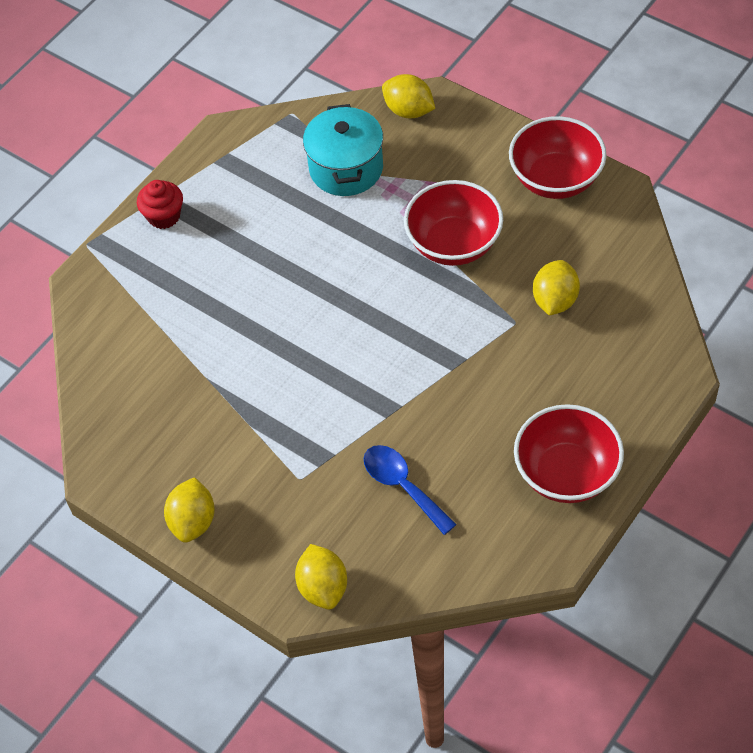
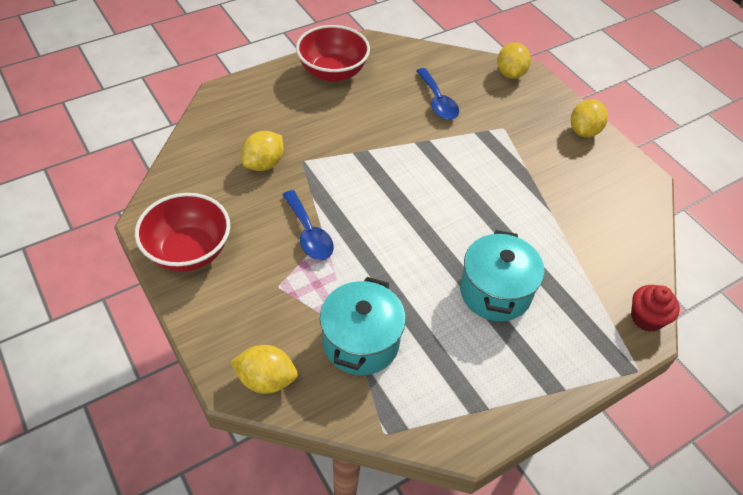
camera: 165 degrees left, 5 degrees down
(164, 216) = (555, 368): red cupcake -> red cupcake (646, 318)
(240, 262) = (495, 292): none -> turquoise pot
(409, 110) = (266, 380): yellow lemon -> yellow lemon turned 45 degrees counterclockwise
(454, 244) = (309, 233): red bowl -> blue spoon

